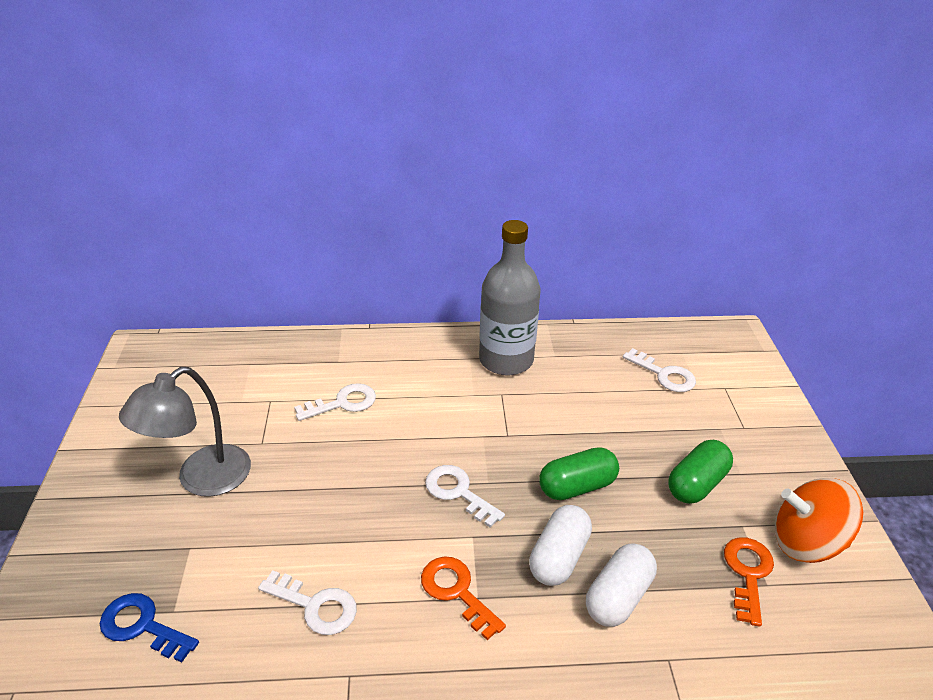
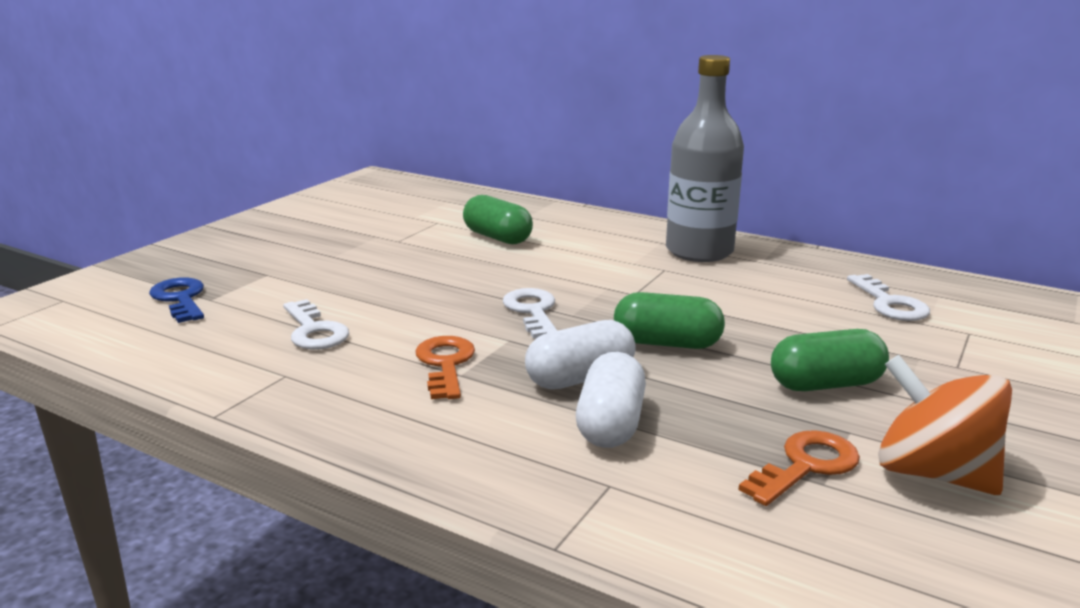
camera: 35 degrees right, 15 degrees down
(202, 479) = (325, 245): grey lamp -> none
(343, 403) = (497, 237): white key -> green capsule
(618, 597) = (610, 424): white capsule -> white capsule turned 60 degrees counterclockwise

